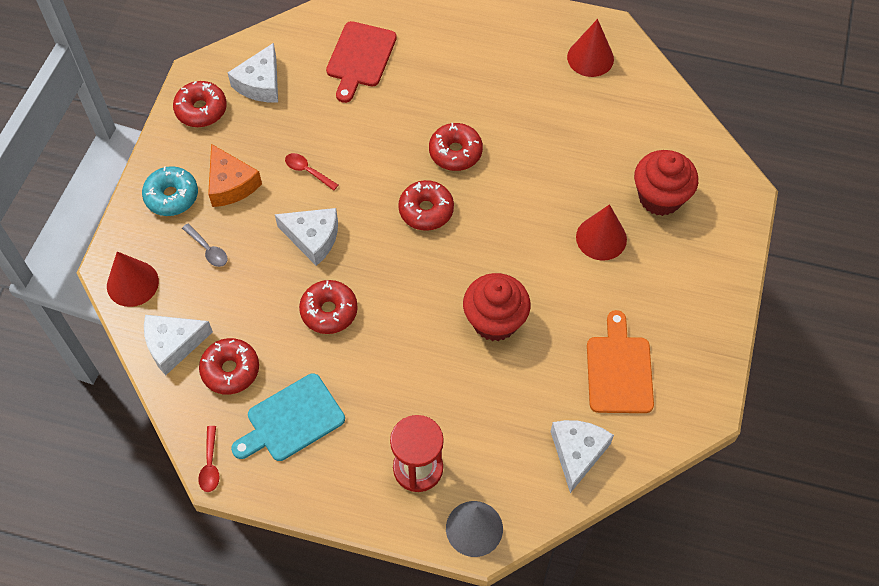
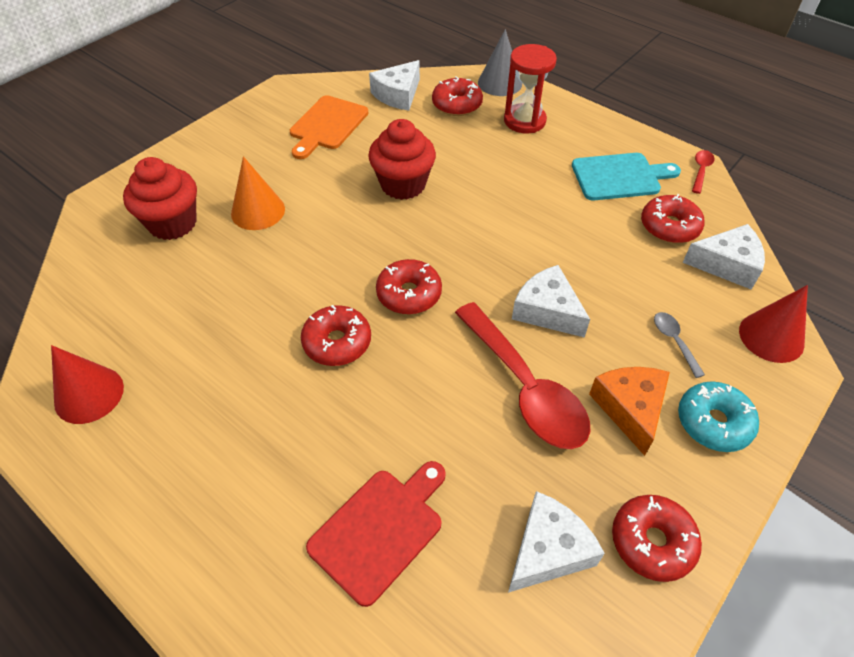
camera: 155 degrees left, 10 degrees down
(307, 171) = (525, 388): red spoon -> red spoon, size x2.38
(329, 311) = (555, 241): red donut -> red donut (457, 105)
(601, 238) = (258, 211): red cone -> orange cone

